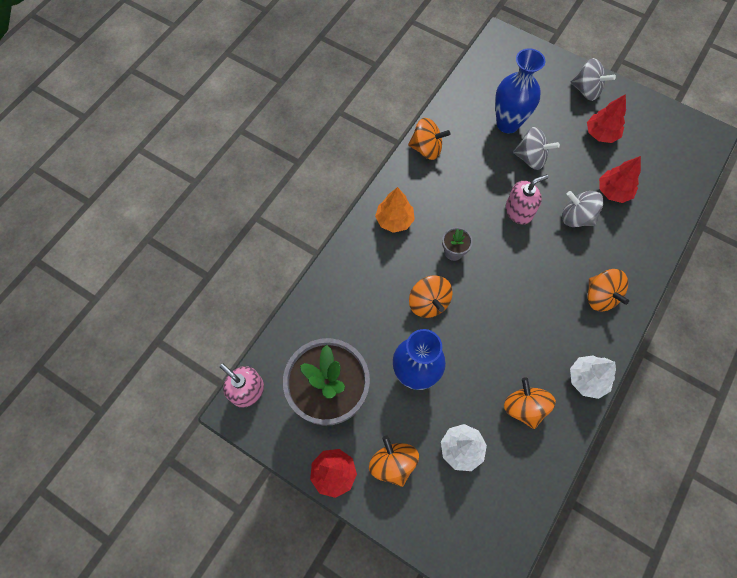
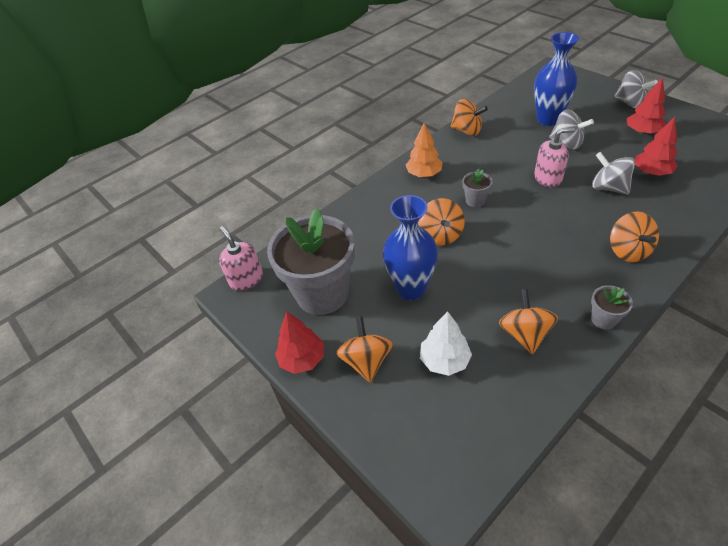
camera: 20 degrees right, 20 degrees down
(587, 379) = (603, 319): white tree -> grey flower pot

